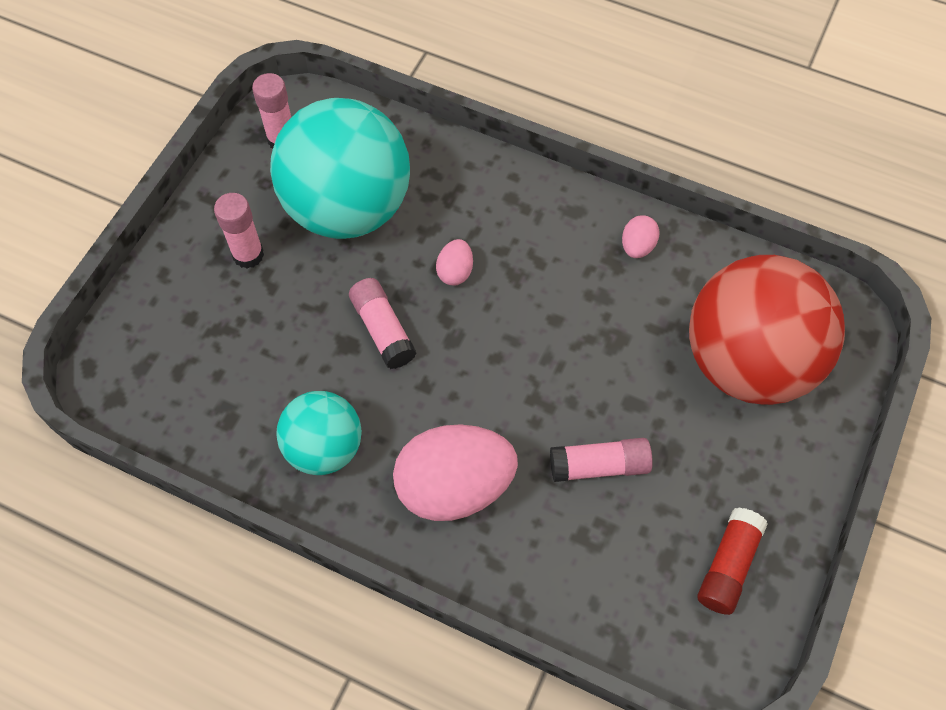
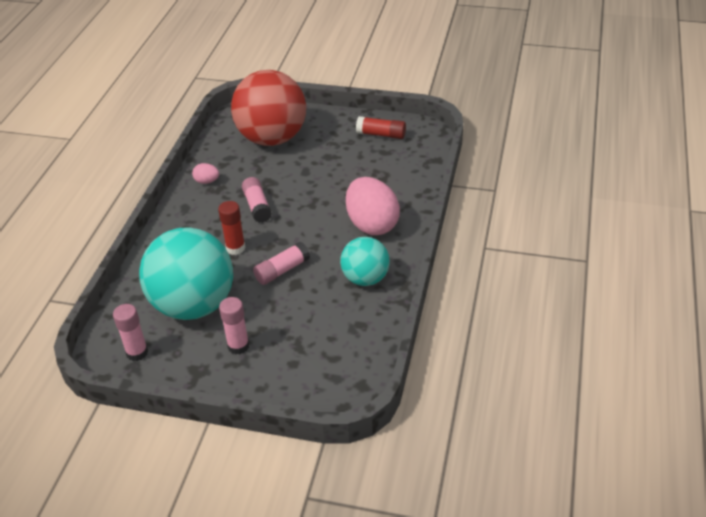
camera: 100 degrees left, 20 degrees down
(455, 272) = (235, 248): pink egg -> red glue stick
(599, 466) = (344, 178): pink glue stick -> pink glue stick (257, 206)

